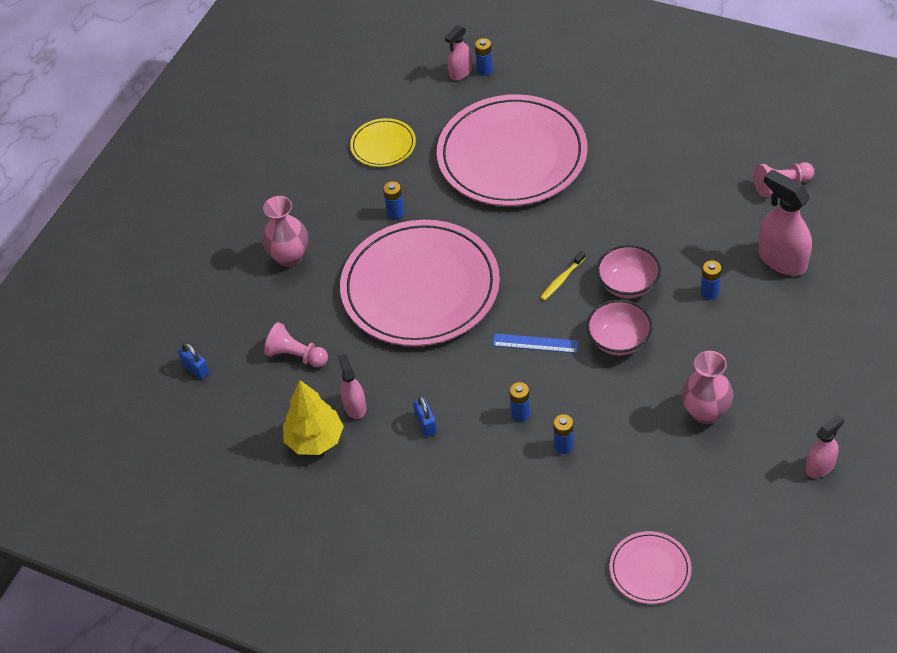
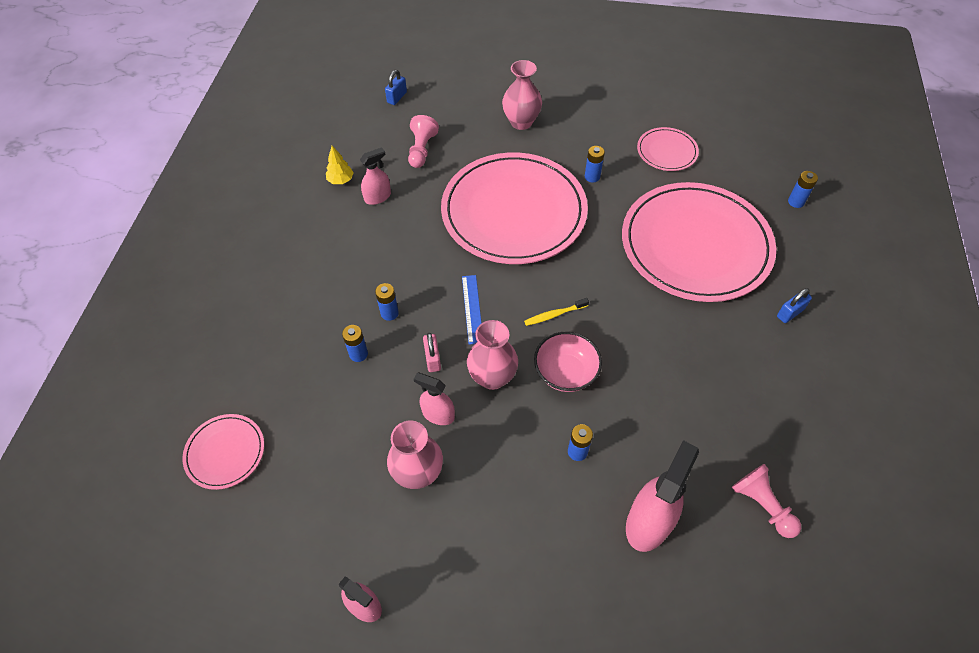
camera: 70 degrees right, 5 degrees up
(315, 440) = (341, 180): yellow tree -> yellow tree, size x0.55
(383, 145) = (667, 151): yellow plate -> pink plate
(426, 424) = (367, 247): blue padlock -> blue padlock (790, 313)
(460, 72) = (783, 185): pink spray bottle -> pink spray bottle (438, 414)
(561, 280) = (554, 315): yellow toothbrush -> yellow toothbrush turned 45 degrees counterclockwise
(586, 384) = (432, 359): none -> pink padlock
(619, 340) = (492, 377): pink bowl -> pink vase

